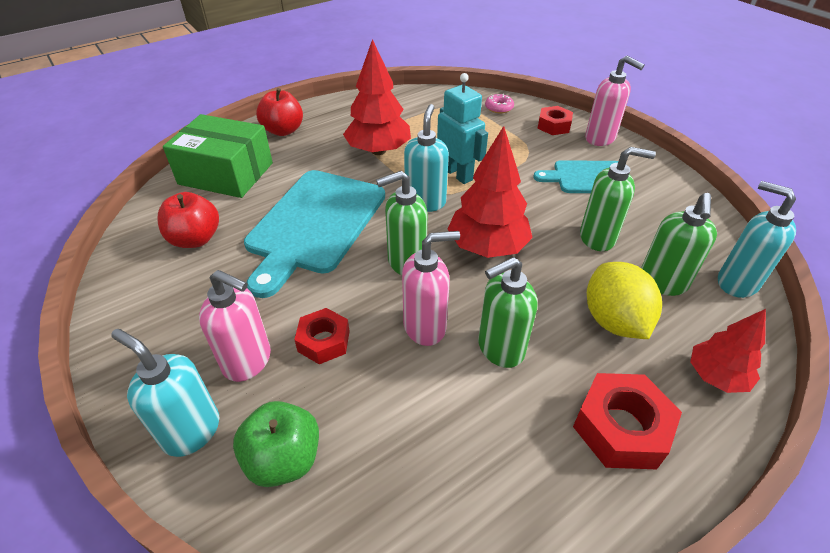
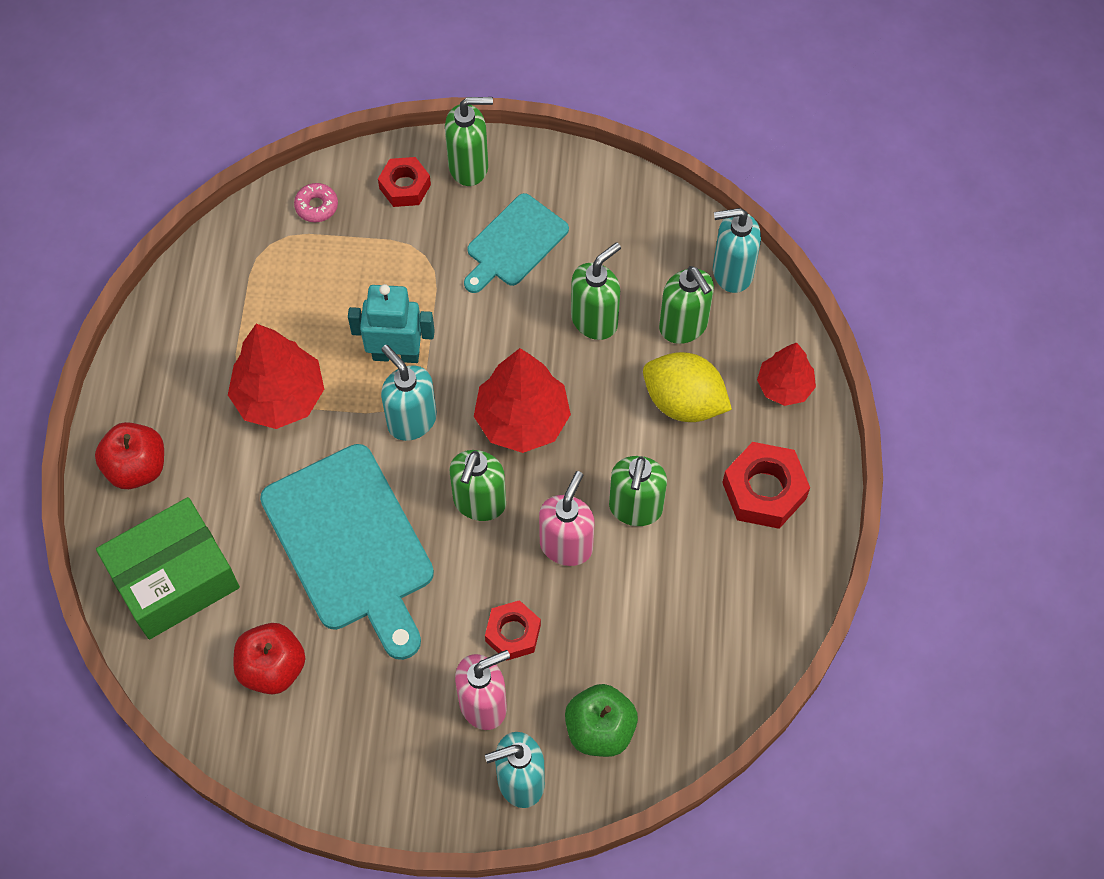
camera: 50 degrees left, 20 degrees up
(600, 138) = (469, 167): pink soap dispenser -> green soap dispenser

